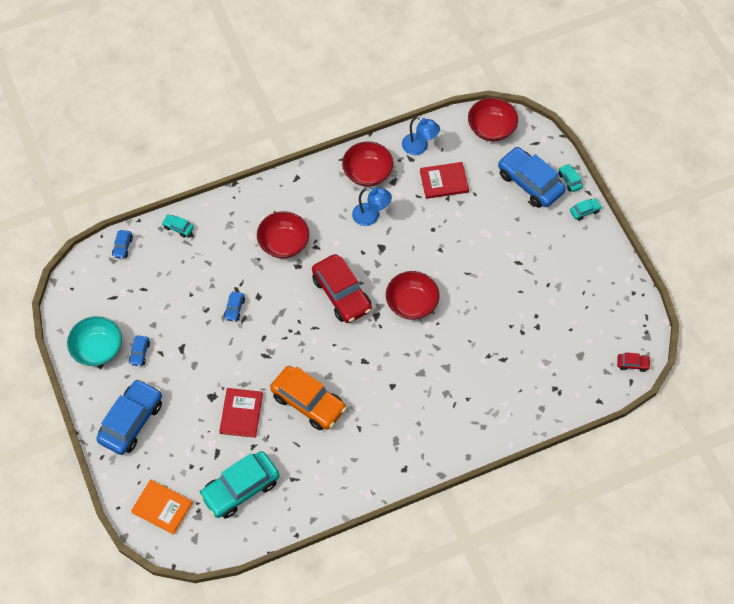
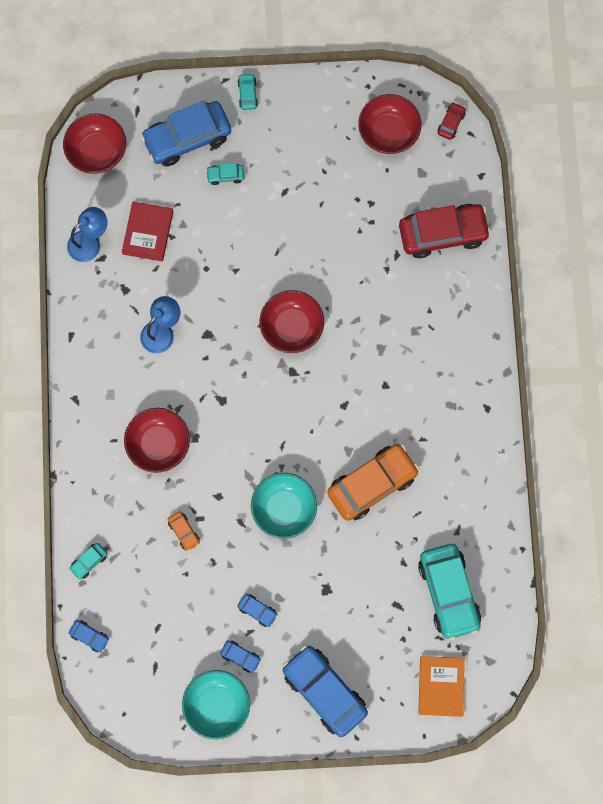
camera: 70 degrees left, 15 degrees up
(162, 507) = (441, 686): orange book -> orange book turned 45 degrees counterclockwise
(222, 282) = (184, 531): none -> orange car
(234, 309) = (224, 529): blue car -> blue car (257, 610)
(241, 413) = (359, 563): red book -> none
(265, 345) = (284, 508): none -> turquoise bowl
(341, 294) = (251, 400): red car -> red car (443, 233)
(367, 173) = (101, 314): red bowl -> red bowl (388, 132)
(570, 180) = (201, 93): turquoise car -> turquoise car (225, 175)

